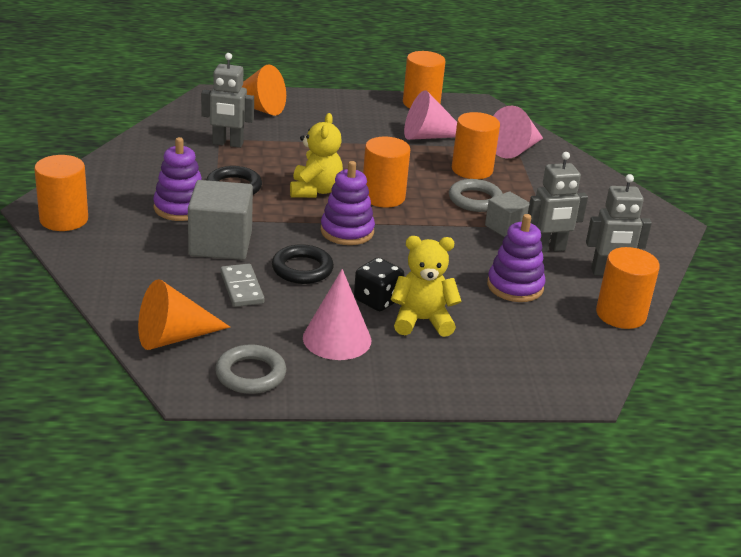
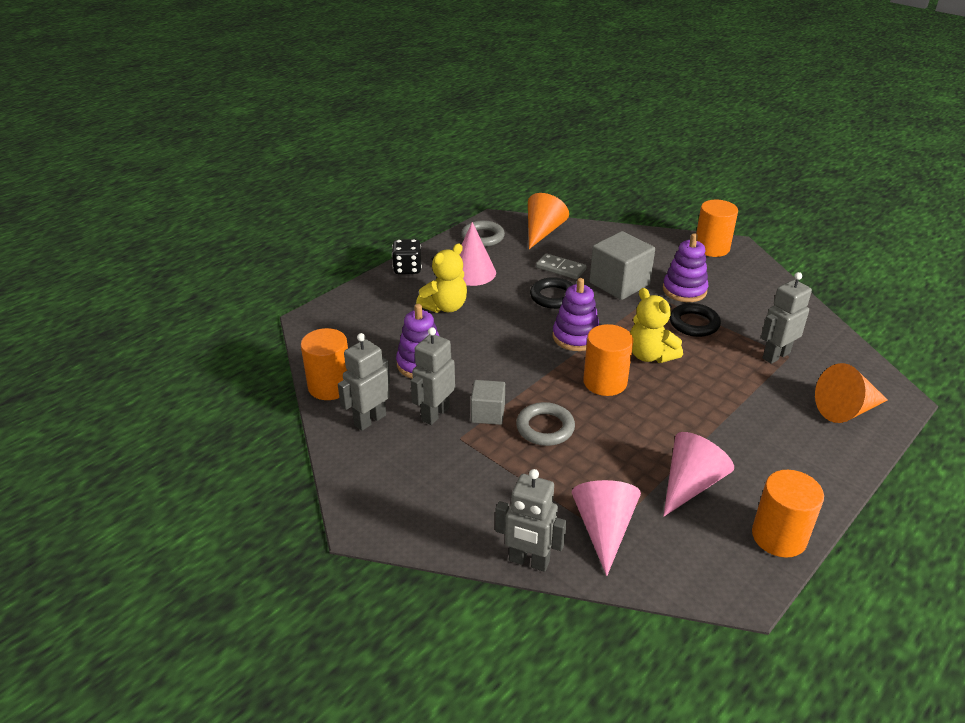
camera: 140 degrees right, 5 degrees up
(377, 300) = (485, 304): black dice -> black dice (407, 269)
(472, 169) = (596, 464): orange cylinder -> none
(580, 161) = (529, 561): none -> grey robot

